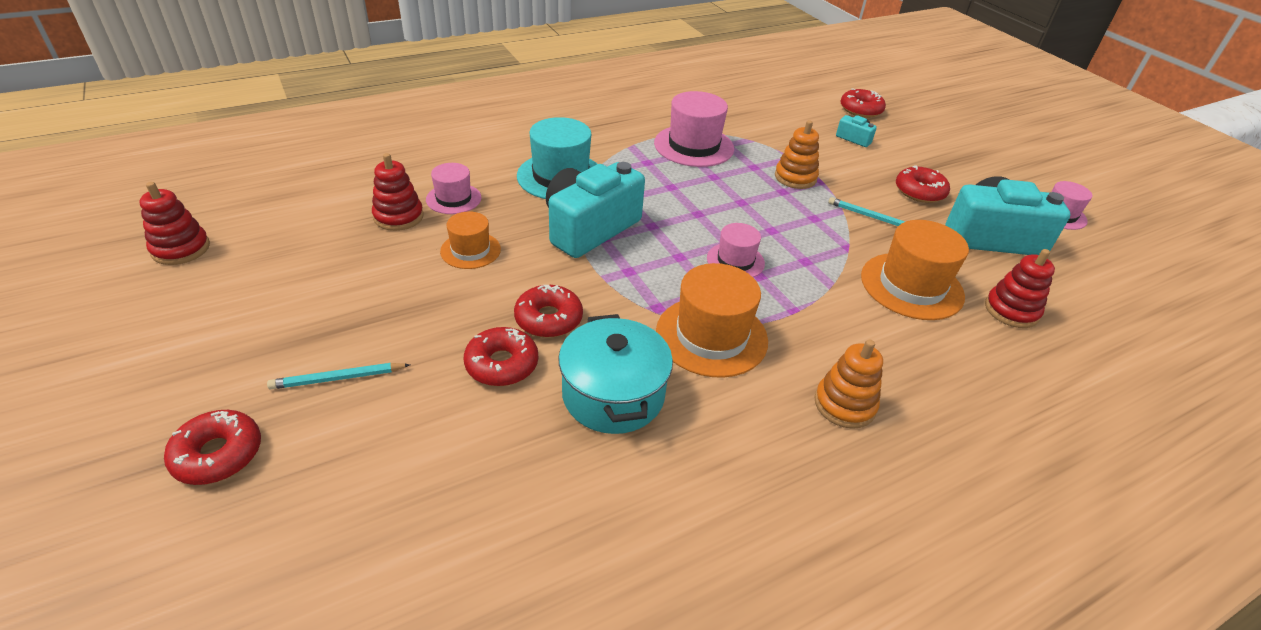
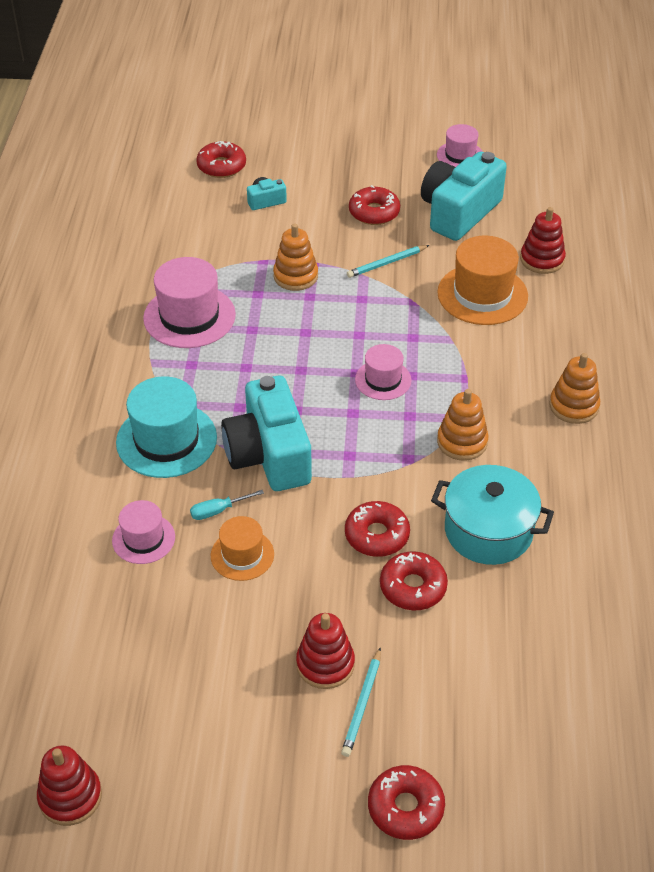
camera: 55 degrees left, 5 degrees up
(398, 217) = (144, 594): red stacking toy -> red stacking toy (325, 664)
(508, 223) = (218, 511): none -> turquoise screwdriver
(711, 336) = (462, 442): orange hat -> orange stacking toy

